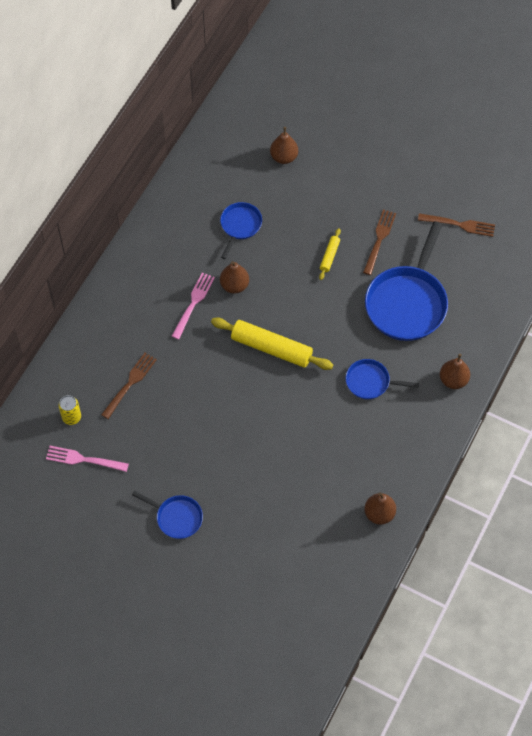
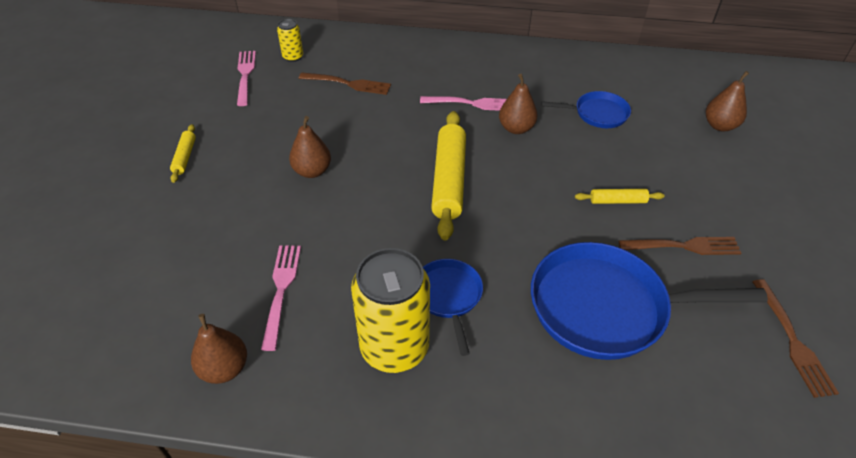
camera: 70 degrees right, 15 degrees down
(176, 517) = (185, 157): blue pan -> yellow rolling pin
(333, 474) = (281, 291): none -> pink fork
(396, 421) = (394, 347): none -> yellow can
(453, 380) = (505, 411): brown pear -> brown pear (312, 171)

